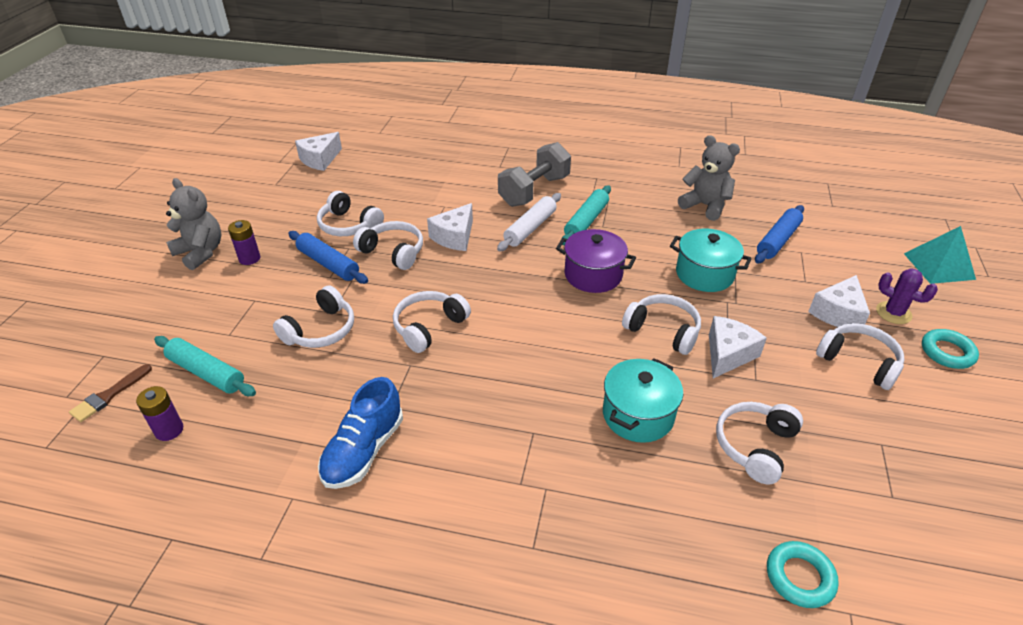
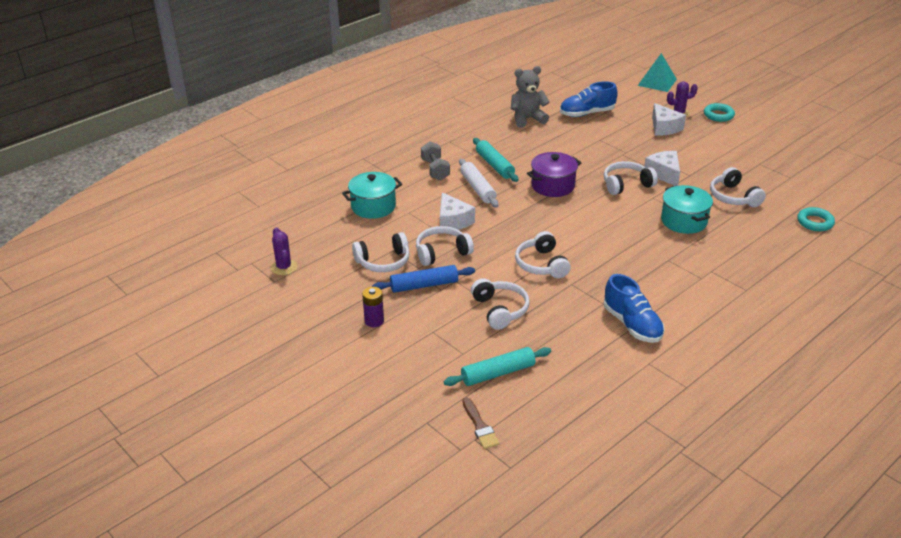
camera: 55 degrees left, 5 degrees down
(169, 430) = (544, 403): purple battery -> none
(200, 252) = (336, 344): grey teddy bear -> none
(298, 180) = (284, 267): none -> purple cactus
(320, 159) = (263, 247): white cheese -> none
(534, 191) = (435, 170): grey dumbbell -> grey dumbbell, size x0.66
(704, 274) = (592, 150): turquoise pot -> turquoise pot (373, 206)
(777, 240) = (587, 113): blue rolling pin -> blue shoe
(858, 362) = (703, 141): white headphones -> none

